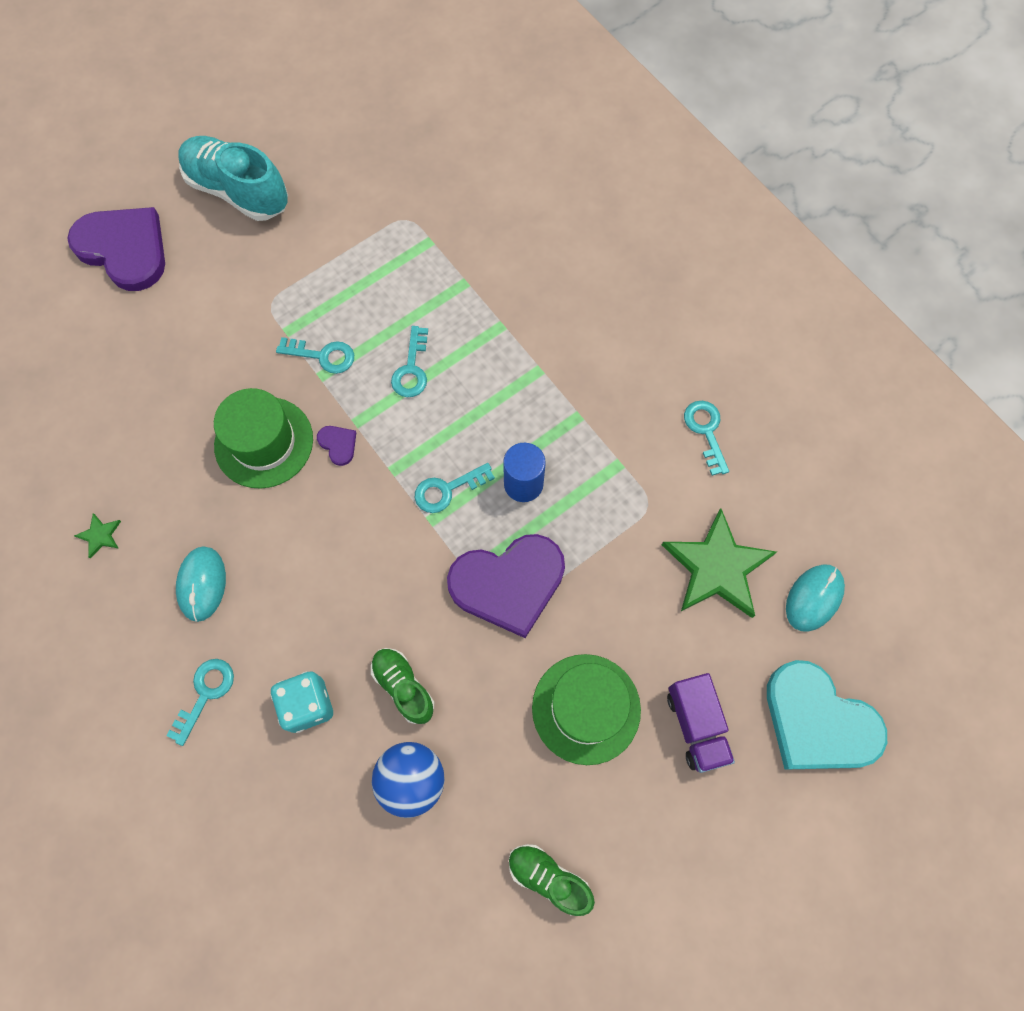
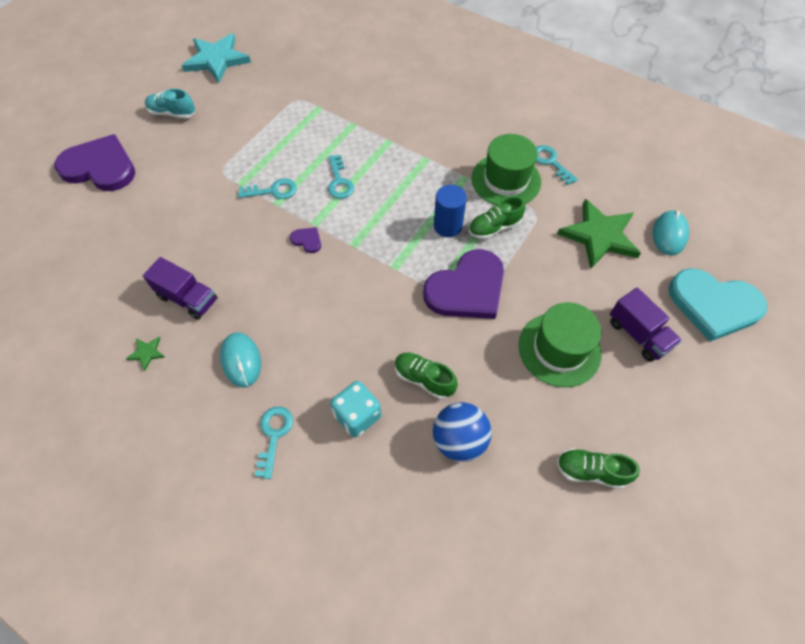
camera: 20 degrees left, 10 degrees down
(169, 478) = (188, 298): none -> purple truck
(238, 191) = (172, 113): turquoise shoe -> turquoise shoe, size x0.57
(264, 442) = (251, 255): green hat -> green hat (506, 180)
(323, 118) = (217, 60): none -> turquoise star
(447, 489) = (397, 245): turquoise key -> none
(583, 507) = (494, 228): none -> green shoe

